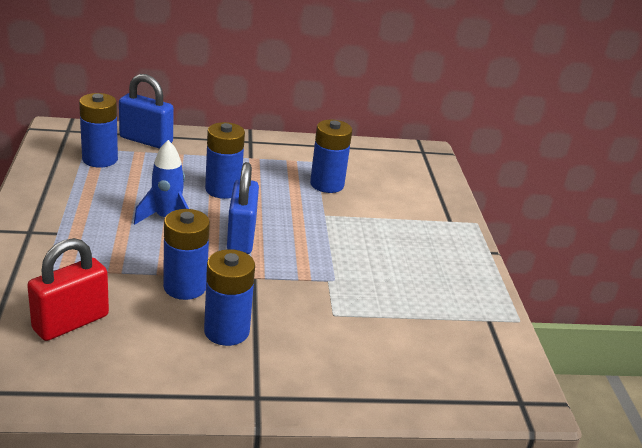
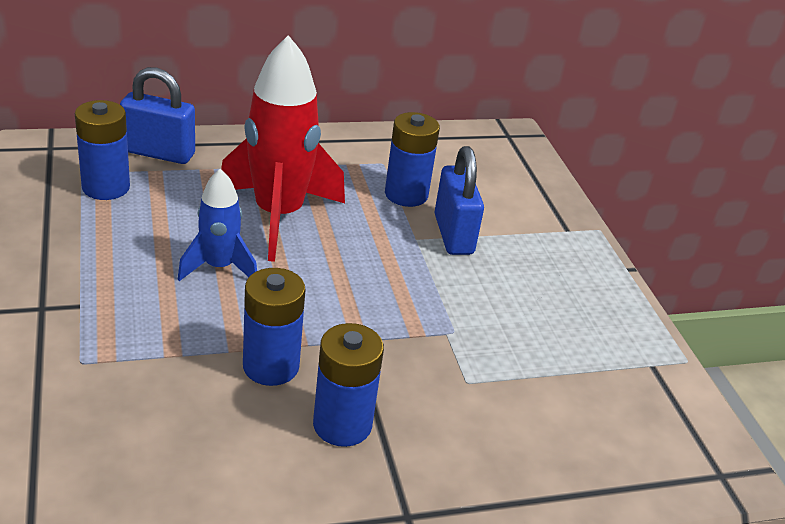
camera: 10 degrees left, 5 degrees up
(71, 322) = (137, 440): red padlock -> none
(223, 189) = (278, 216): blue battery -> red rocket
(241, 238) = (322, 284): blue padlock -> blue padlock (453, 234)

